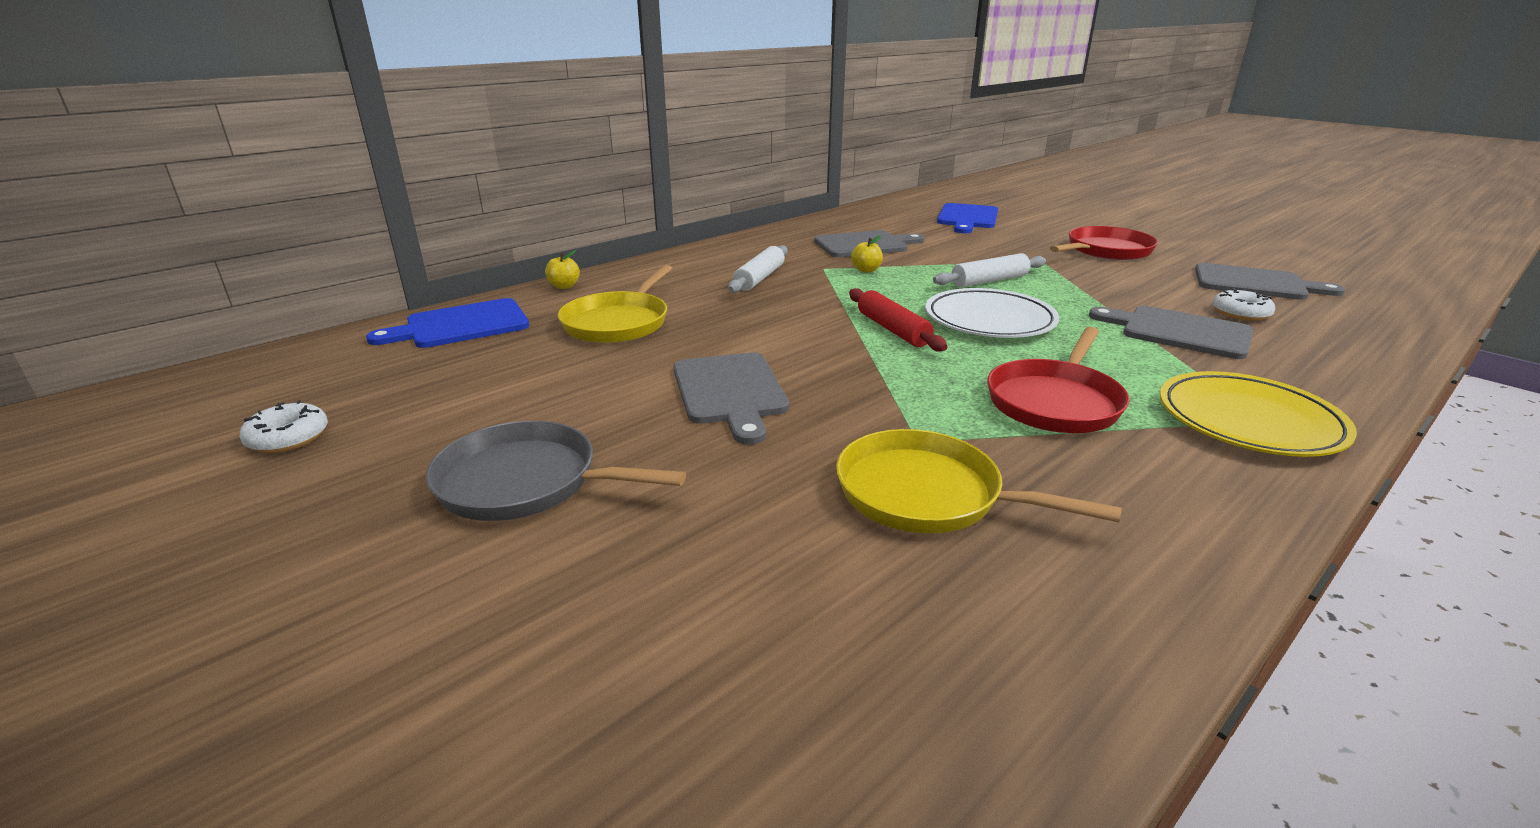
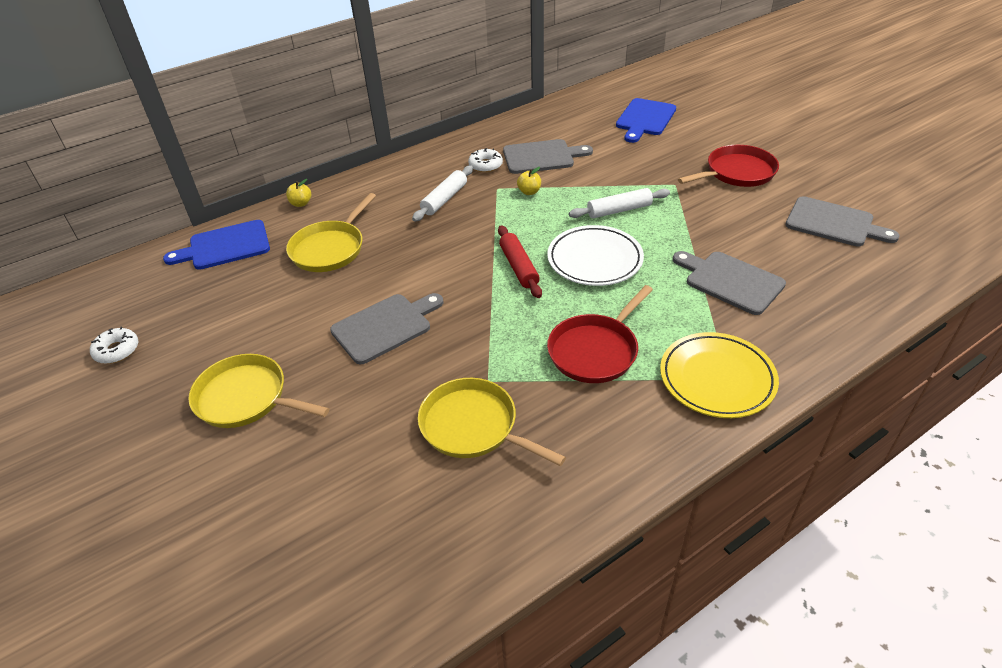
camera: 10 degrees right, 15 degrees up
(525, 482) = (246, 398): grey pan -> yellow pan
(730, 392) = (385, 327): grey cutting board -> grey cutting board turned 120 degrees counterclockwise
(1240, 313) = (794, 261): white donut -> white donut (485, 165)

